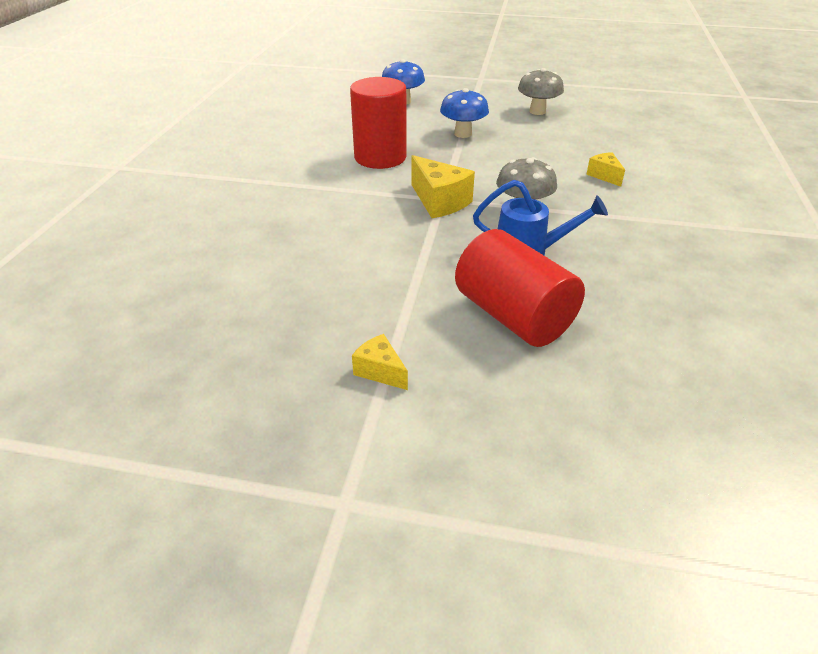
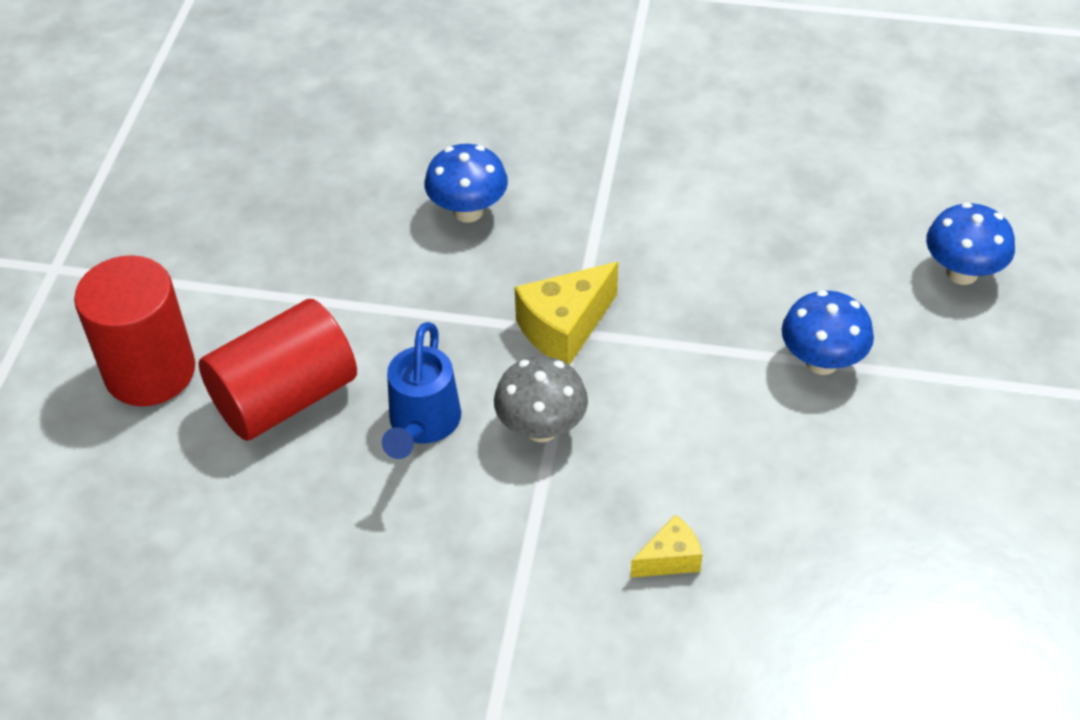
camera: 90 degrees right, 10 degrees up
(323, 236) = (468, 211): none -> blue mushroom
(380, 157) = (708, 253): red cylinder -> red cylinder (150, 372)
(380, 371) = (207, 281): yellow cheese -> none
(537, 111) = (961, 489): grey mushroom -> none

